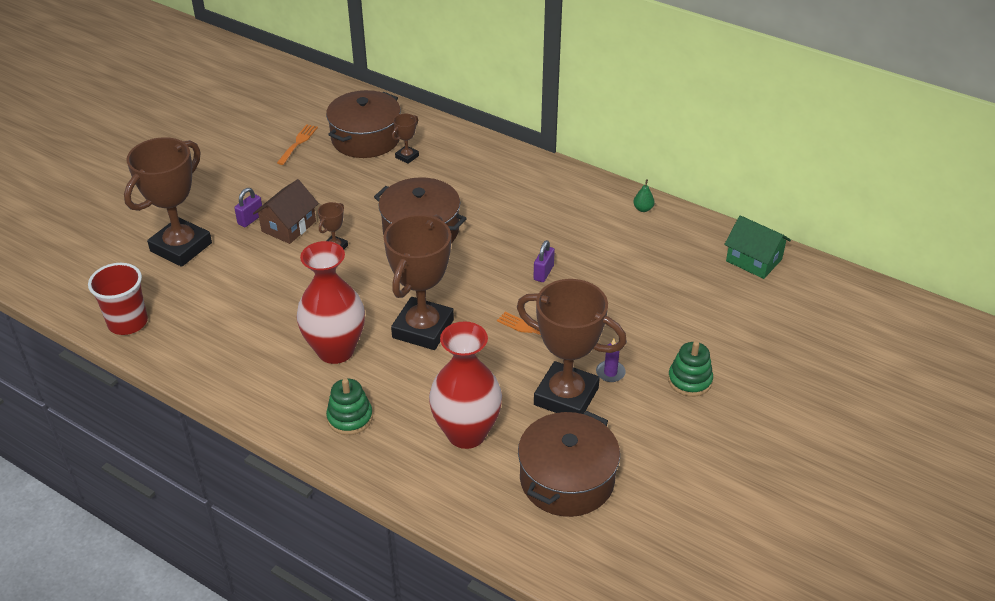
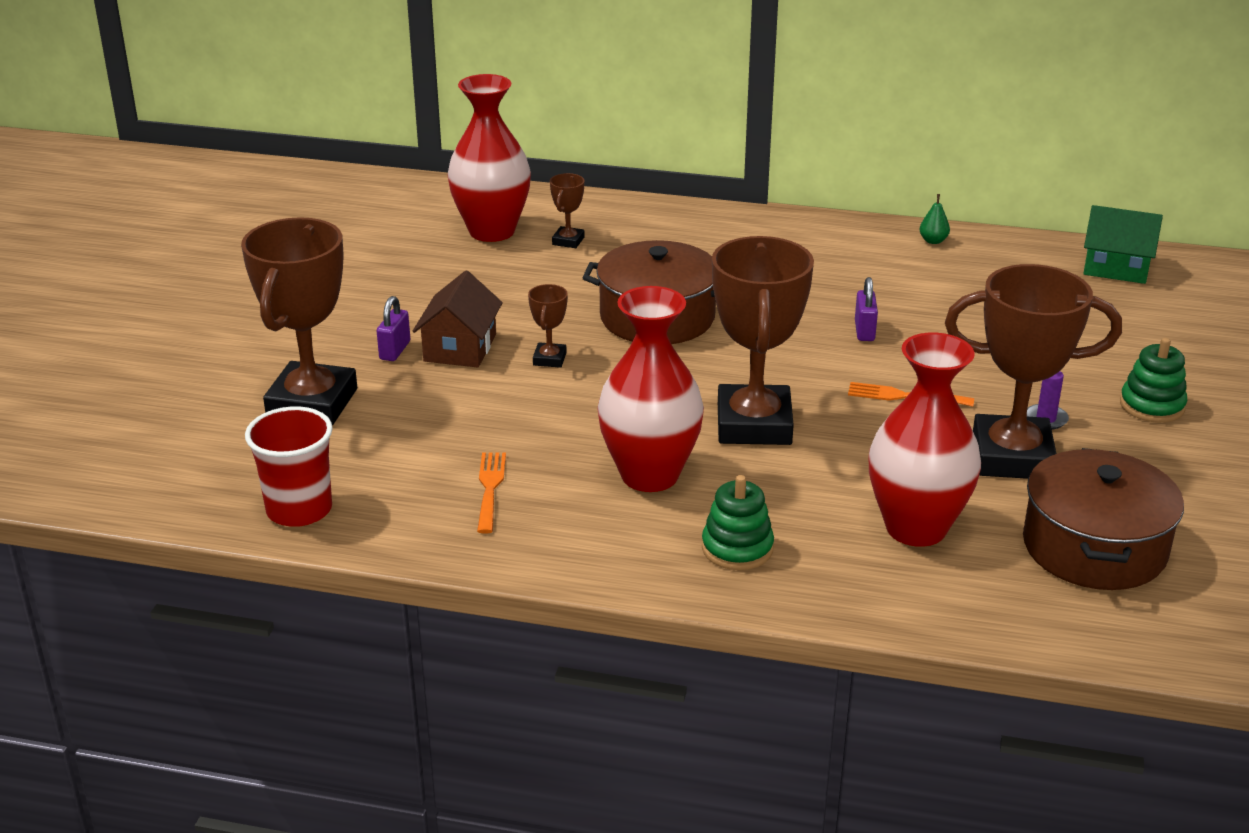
camera: 20 degrees left, 10 degrees down
(298, 143) = (395, 252): orange fork -> orange fork (490, 488)
(366, 138) = (492, 231): brown pot -> red vase

